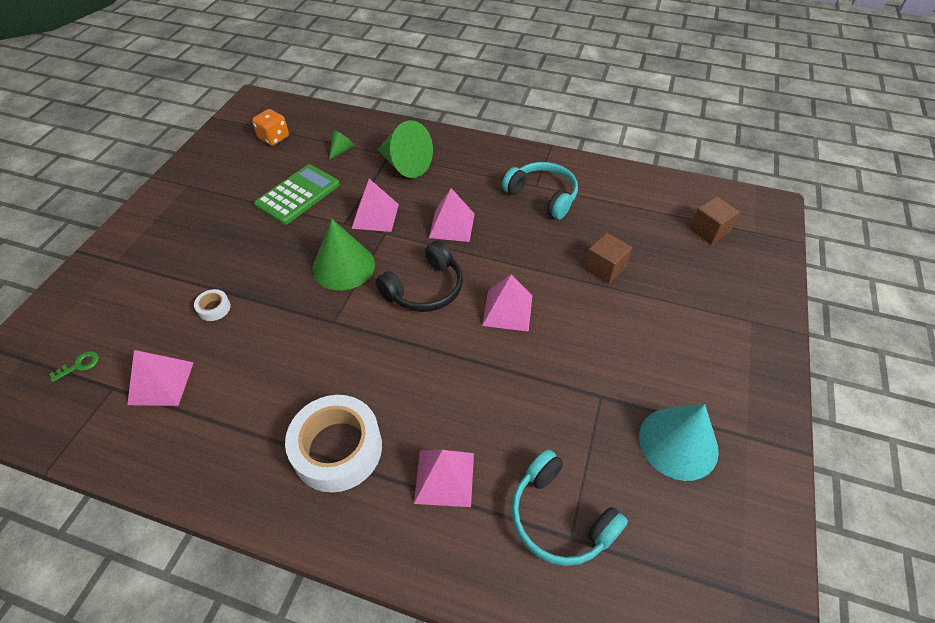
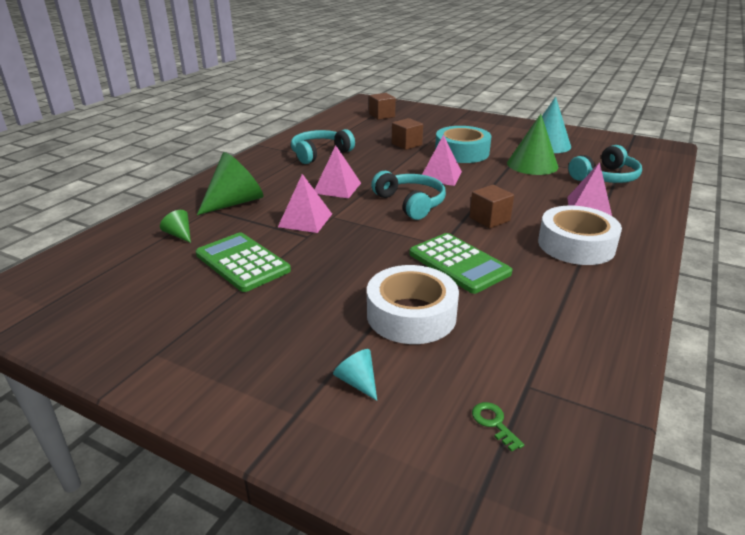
camera: 80 degrees left, 20 degrees down
(138, 286) = (357, 382): none -> turquoise cone
(161, 383) = (518, 346): pink pyramid -> none
(214, 308) = (411, 315): white tape -> white tape, size x2.36
(274, 138) = (108, 280): orange dice -> none
(296, 337) = (459, 263): none -> green calculator
(343, 266) = (370, 238): green cone -> green cone (532, 165)
(394, 362) = (489, 219): none -> brown cube
(425, 289) = (410, 203): black headphones -> turquoise headphones
(597, 329) = (462, 152): none -> turquoise tape

